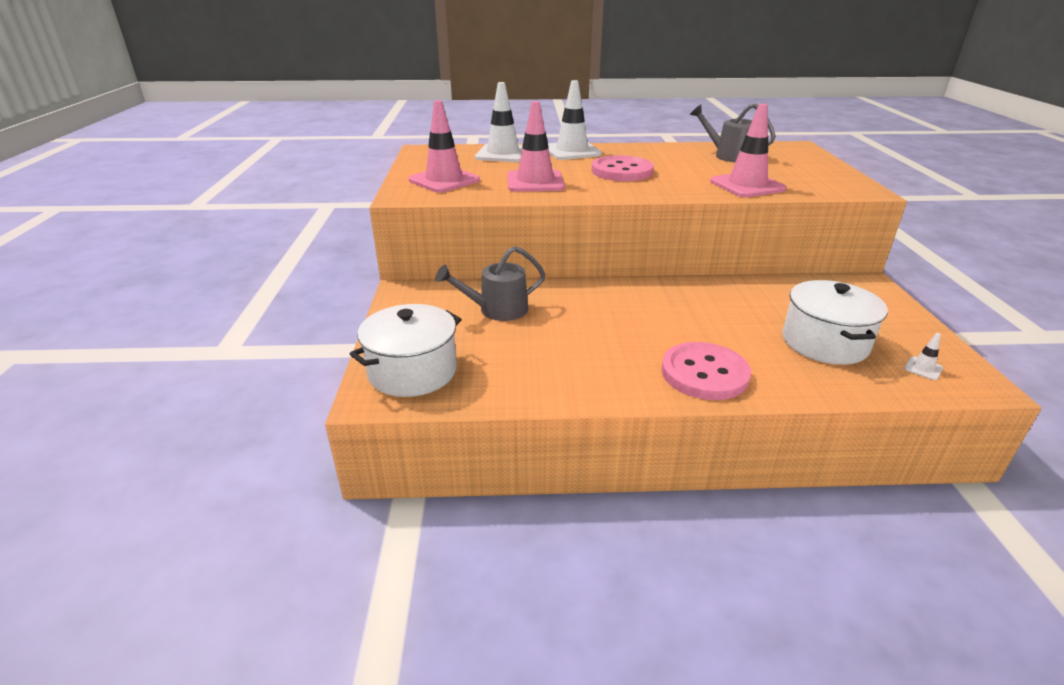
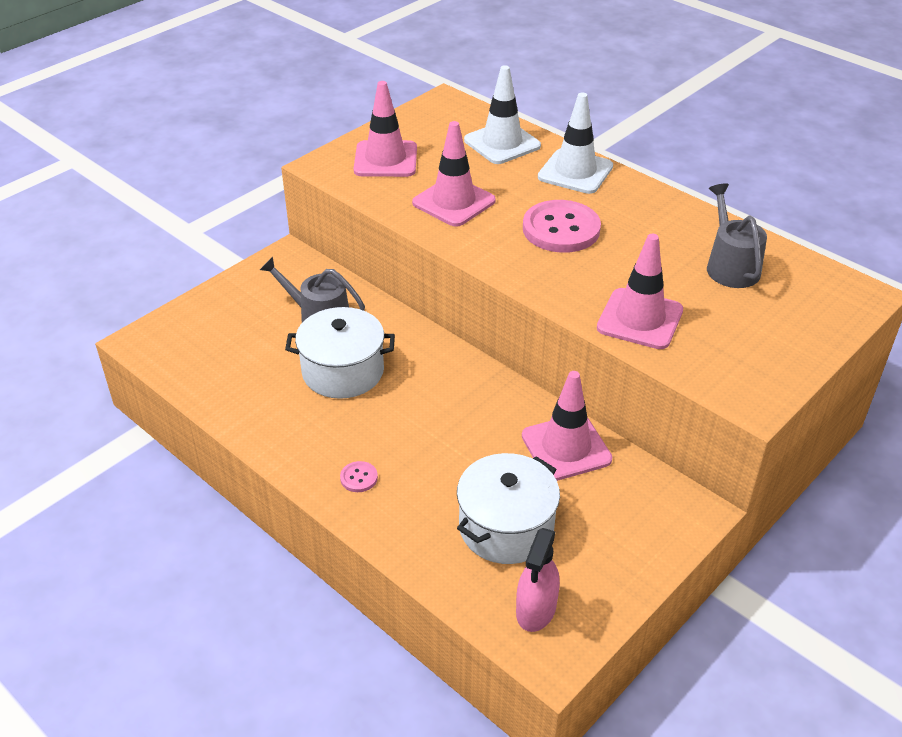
camera: 45 degrees right, 10 degrees up
(412, 371) = (188, 336): white pot -> white pot (343, 371)
(704, 373) = (359, 478): pink button -> pink button, size x0.43
(765, 291) = (566, 447): none -> pink traffic cone
(923, 368) = (536, 609): white traffic cone -> pink spray bottle

